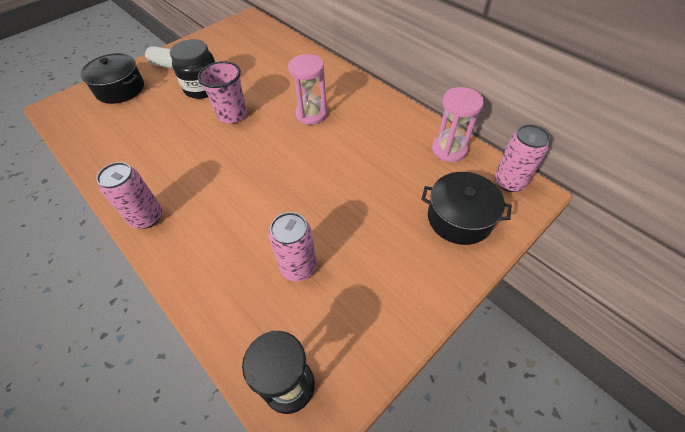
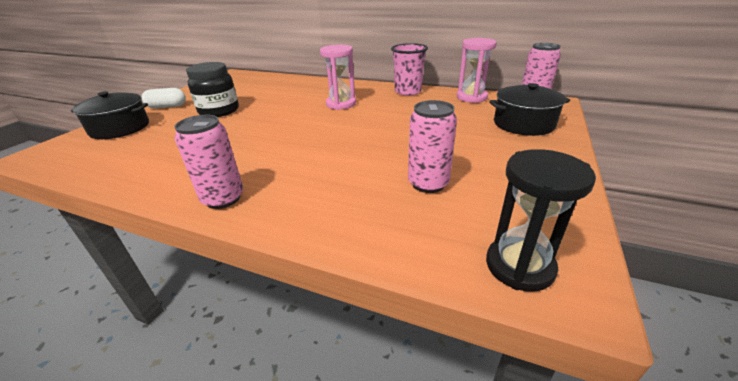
camera: 25 degrees left, 20 degrees down
(232, 114) = (264, 118): pink cup -> pink cup (408, 91)

